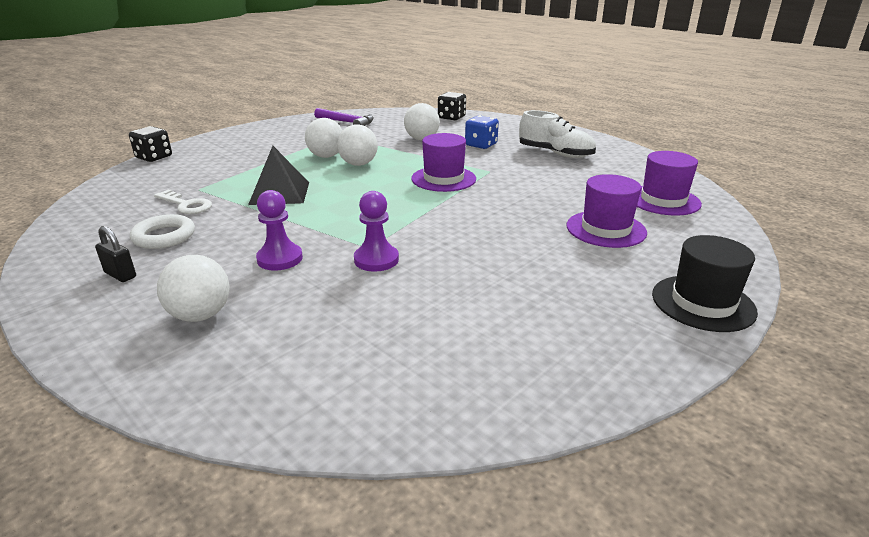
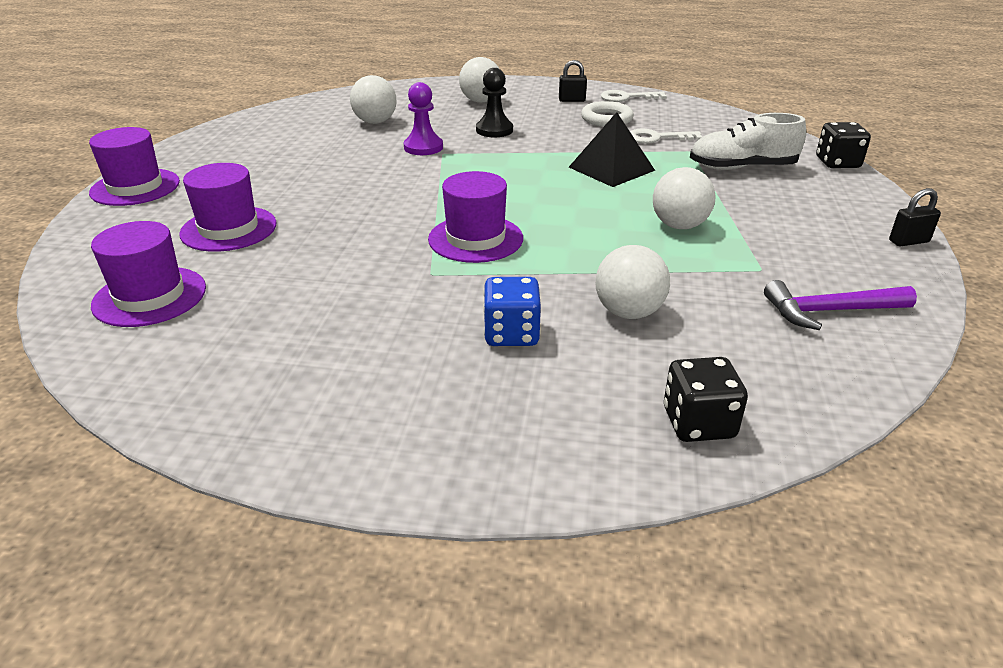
camera: 145 degrees right, 5 degrees up
(70, 257) = (627, 97): none -> white key
(252, 127) = (908, 241): none -> black padlock
(280, 259) = (494, 130): purple pawn -> black pawn
(358, 164) = (615, 227): white ball -> white ball (375, 122)
(555, 153) = (357, 358): white shoe -> white shoe (742, 168)
(703, 303) = (135, 187): black hat -> purple hat

